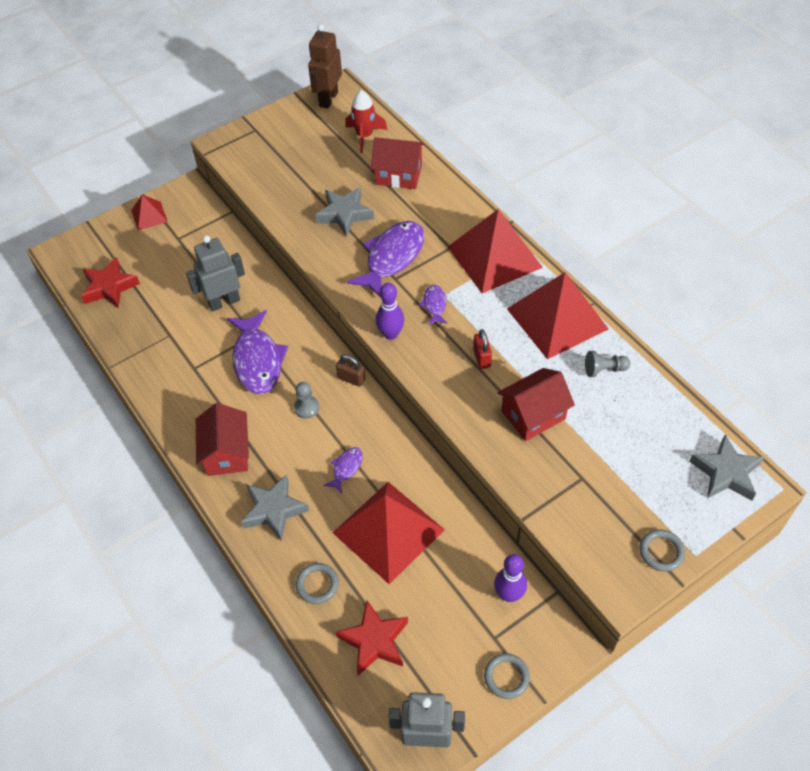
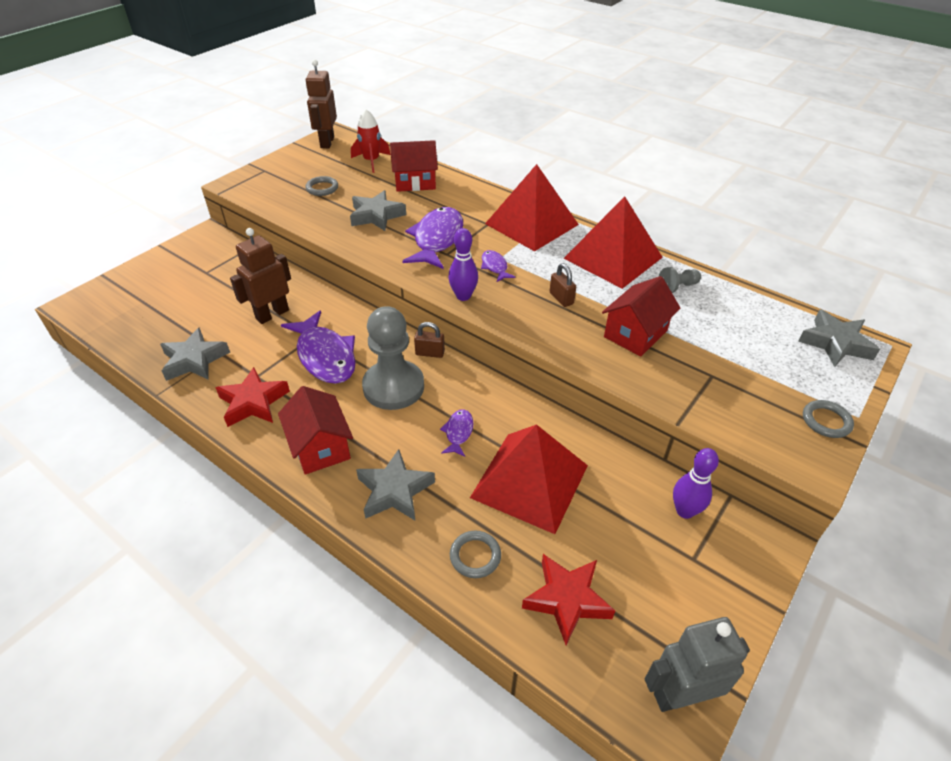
camera: 20 degrees left, 10 degrees down
(109, 287) = (140, 324): red star -> red star (253, 402)
(146, 338) = (194, 360): none -> grey star
(149, 215) = (170, 259): red pyramid -> none
(224, 302) = (272, 314): grey robot -> brown robot
(306, 408) = (393, 387): grey pawn -> grey pawn, size x2.25
(482, 358) = (561, 298): red padlock -> brown padlock
(506, 677) = (729, 597): grey ring -> grey ring (322, 188)

